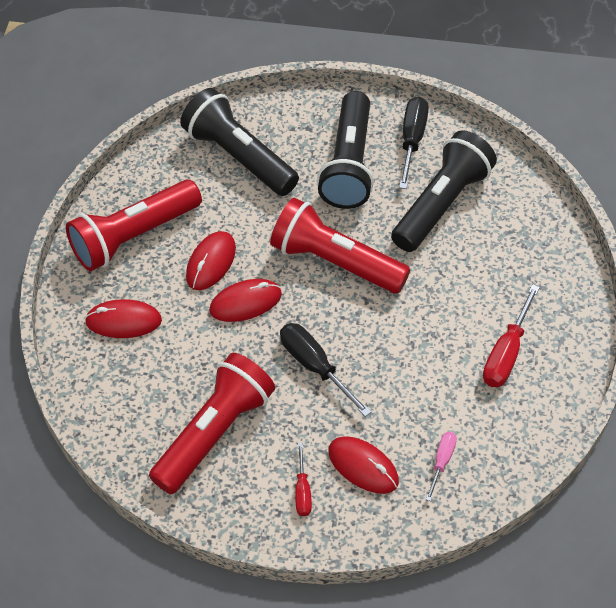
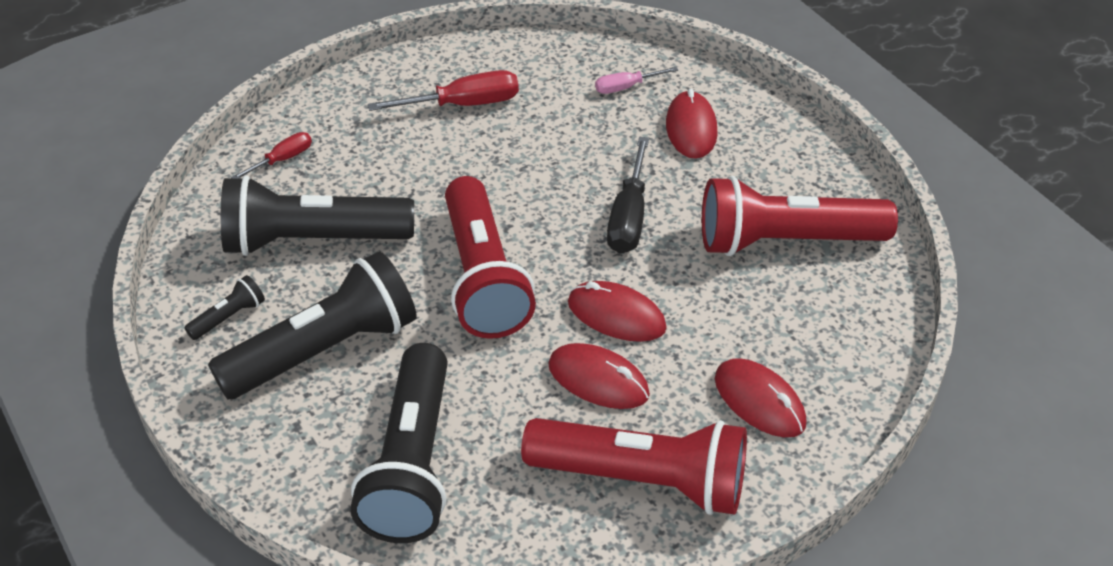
camera: 130 degrees left, 10 degrees down
(211, 262) = (598, 380): red mouse -> red mouse turned 45 degrees clockwise
(302, 492) = (763, 150): red screwdriver -> red screwdriver (283, 159)
(412, 139) = (229, 317): black screwdriver -> black flashlight

